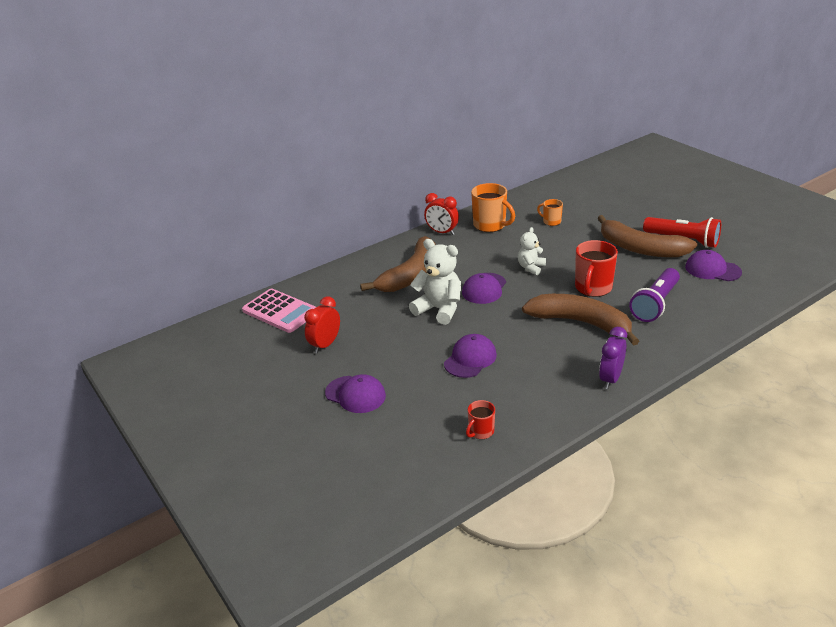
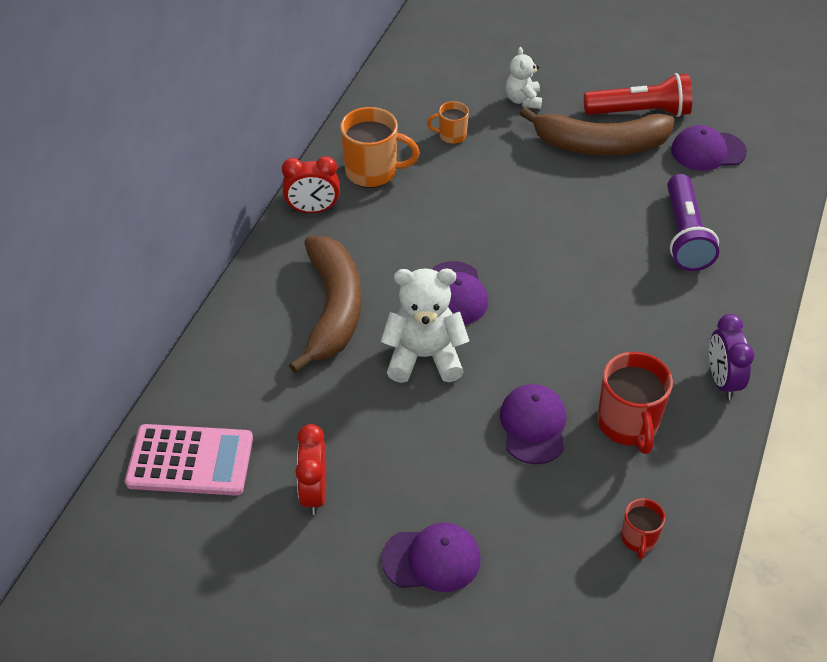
camera: 35 degrees left, 15 degrees up
(531, 267) = (488, 231): white teddy bear -> white teddy bear (523, 100)
(581, 323) = (622, 303): brown banana -> none
(593, 288) = (593, 237): red mug -> red mug (628, 424)

